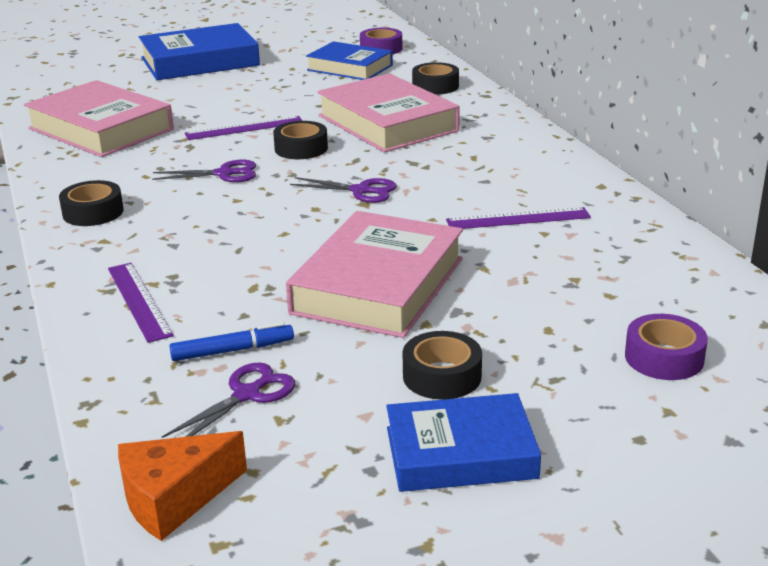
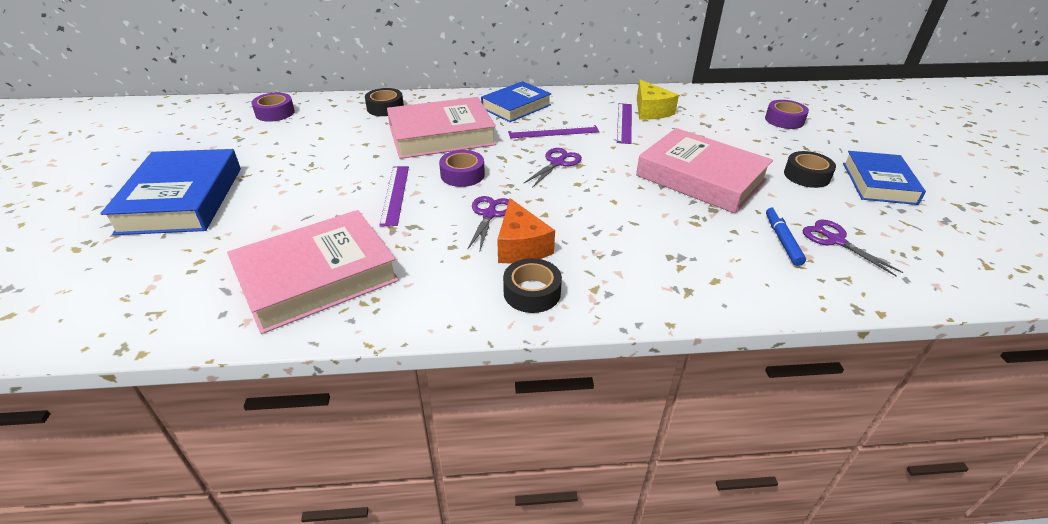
camera: 75 degrees left, 10 degrees up
(139, 301) = (708, 276): purple ruler -> purple ruler (553, 132)
(174, 498) = (953, 278): orange cheese -> orange cheese (521, 246)
(301, 148) = (462, 175): black tape -> purple tape
(350, 68) = (303, 131): blue book -> blue book (516, 106)
(582, 234) = (650, 111): none -> yellow cheese

